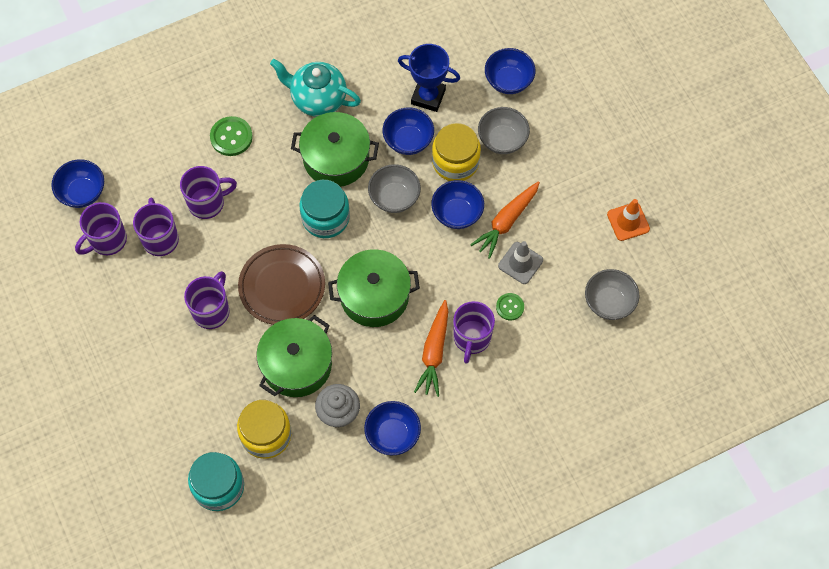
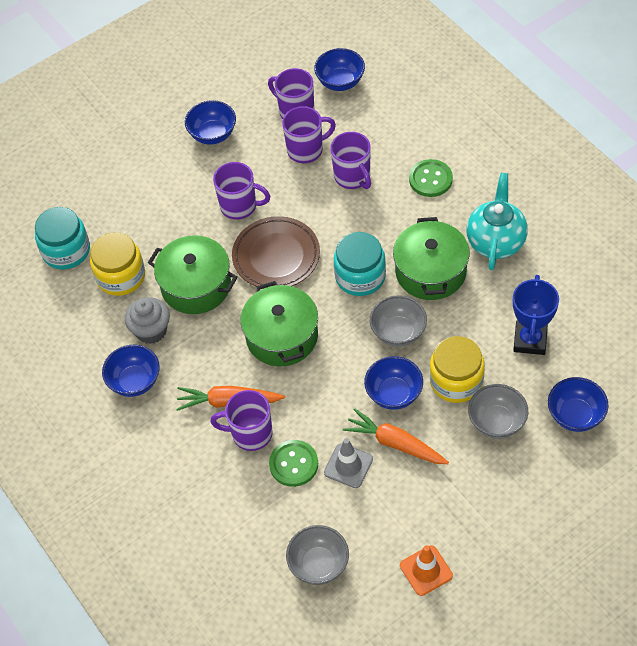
camera: 85 degrees right, 10 degrees down
(408, 140) = (470, 332): blue bowl -> blue bowl (213, 134)
(510, 307) = (293, 464): green button -> green button, size x1.57

